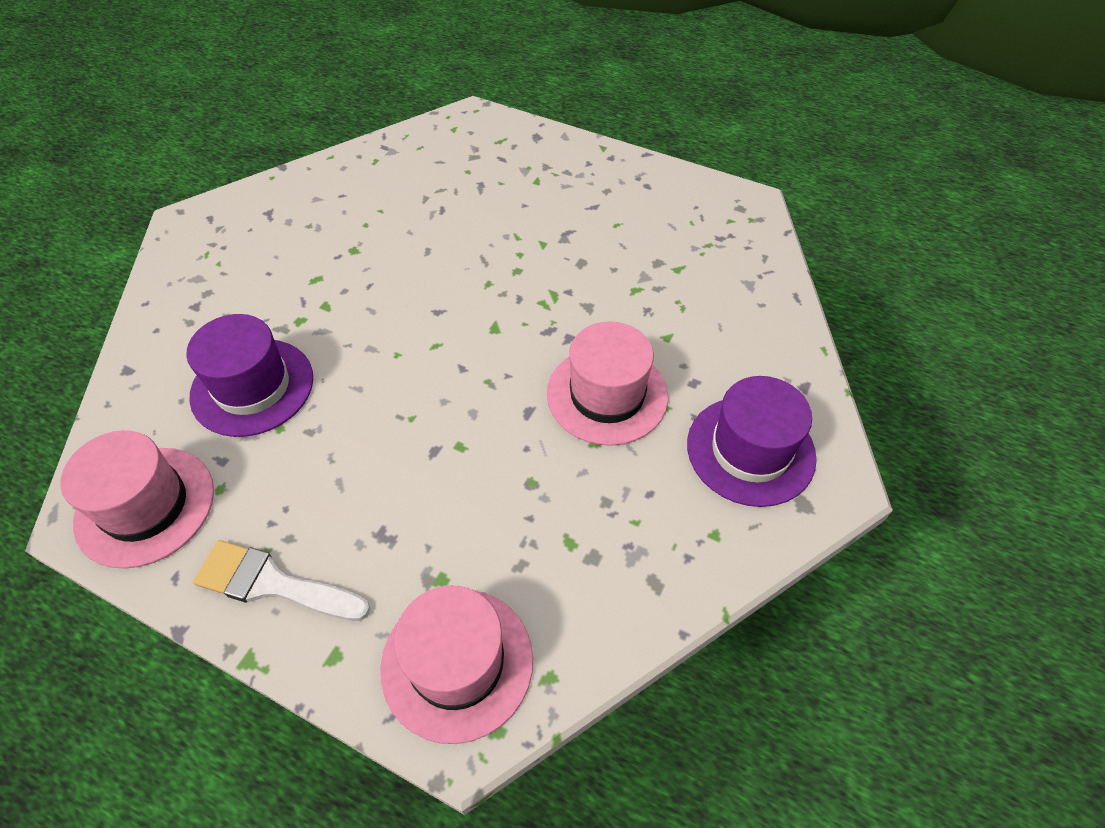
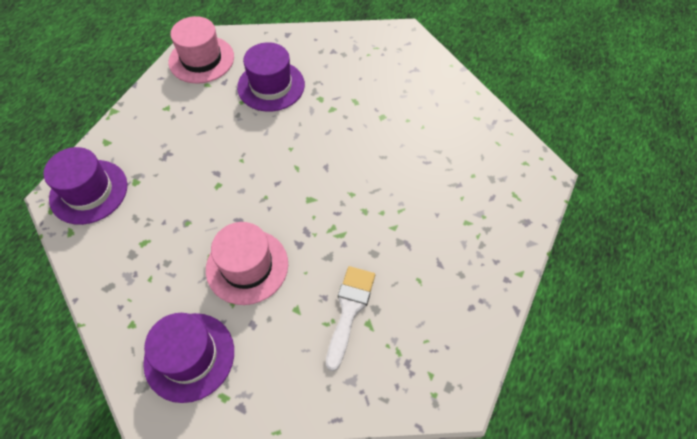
camera: 90 degrees right, 5 degrees up
(273, 583) = (149, 113): white brush -> white brush (349, 310)
(457, 663) = (89, 191): pink hat -> purple hat

